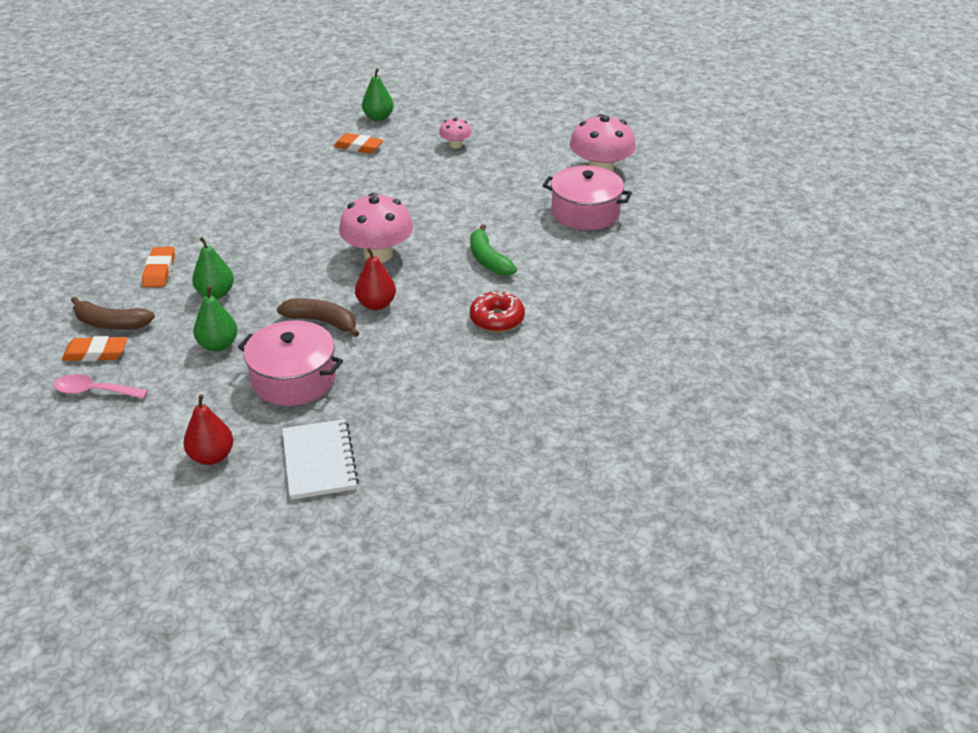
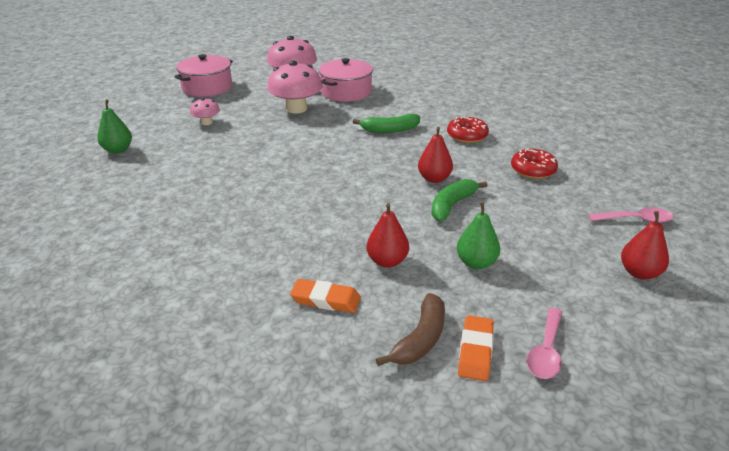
camera: 75 degrees left, 5 degrees down
(216, 293) = (387, 261): green pear -> red pear
(294, 379) = (532, 224): pink pot -> pink pot (207, 87)
(319, 461) = (636, 220): white notebook -> pink spoon
(322, 321) = (452, 205): brown banana -> green banana
(358, 147) = (165, 164): orange eraser -> none
(378, 254) = (360, 171): pink mushroom -> pink mushroom (296, 109)
(420, 377) = (533, 170): none -> red donut

